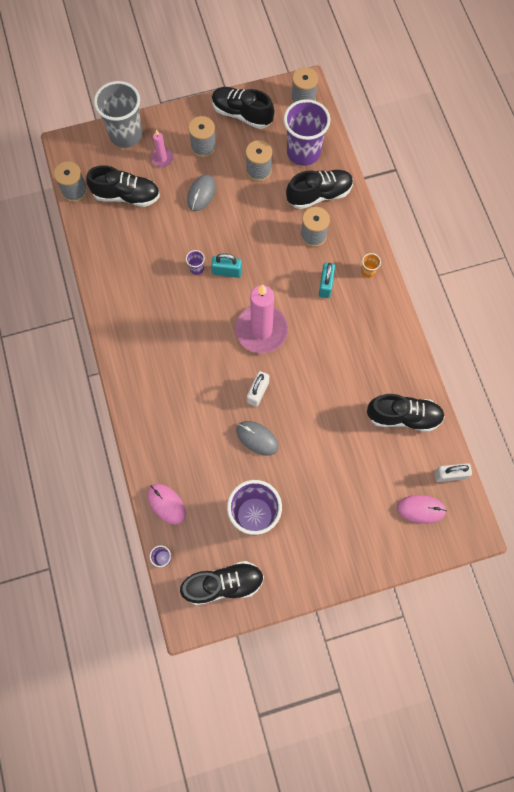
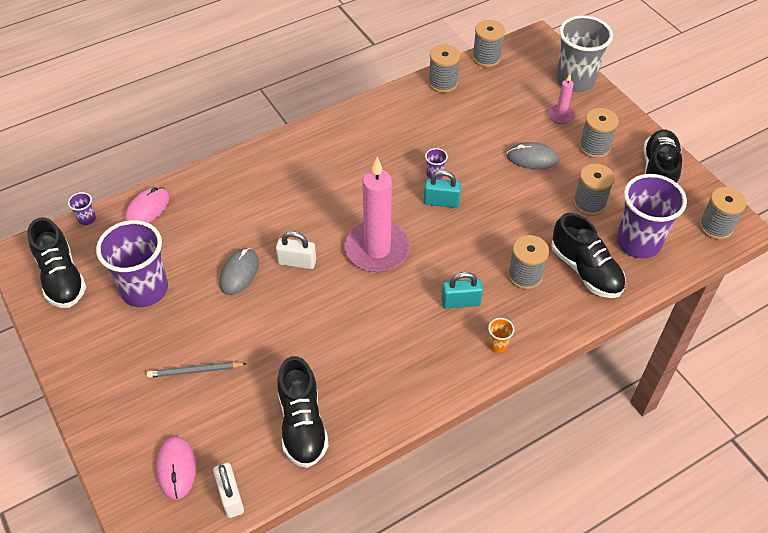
camera: 75 degrees right, 20 degrees down
(94, 234) = (443, 83): none -> grey spool
(126, 196) = (500, 98): black shoe -> none
(227, 271) = (441, 202): turquoise padlock -> turquoise padlock turned 75 degrees counterclockwise
(342, 485) = (195, 371): none -> grey pencil

